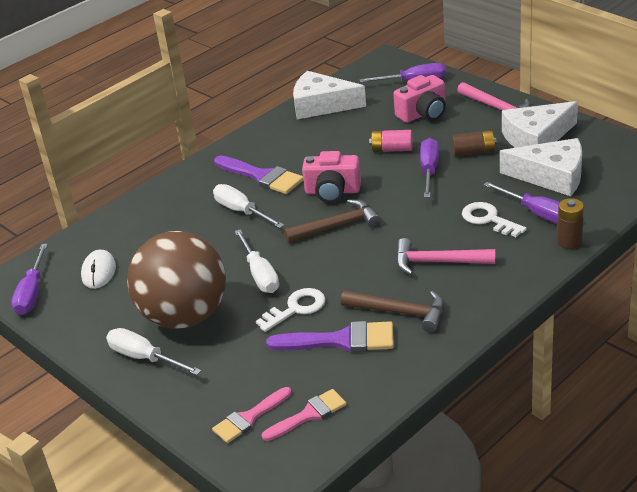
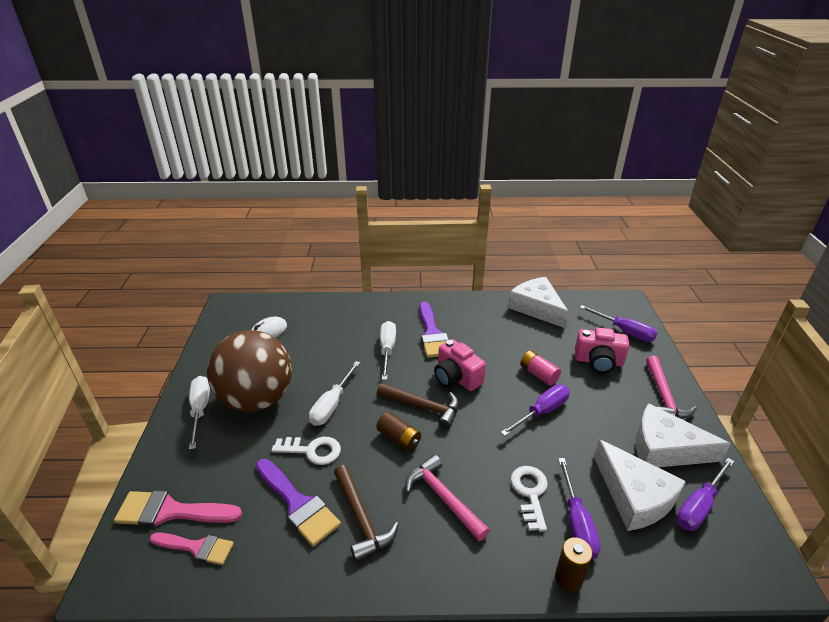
camera: 40 degrees right, 0 degrees up
(32, 293) = (226, 320): purple screwdriver -> purple screwdriver (699, 506)
(249, 418) = (171, 512): pink brush -> pink brush, size x1.50
(473, 152) = (596, 421): brown battery -> brown battery (399, 438)

